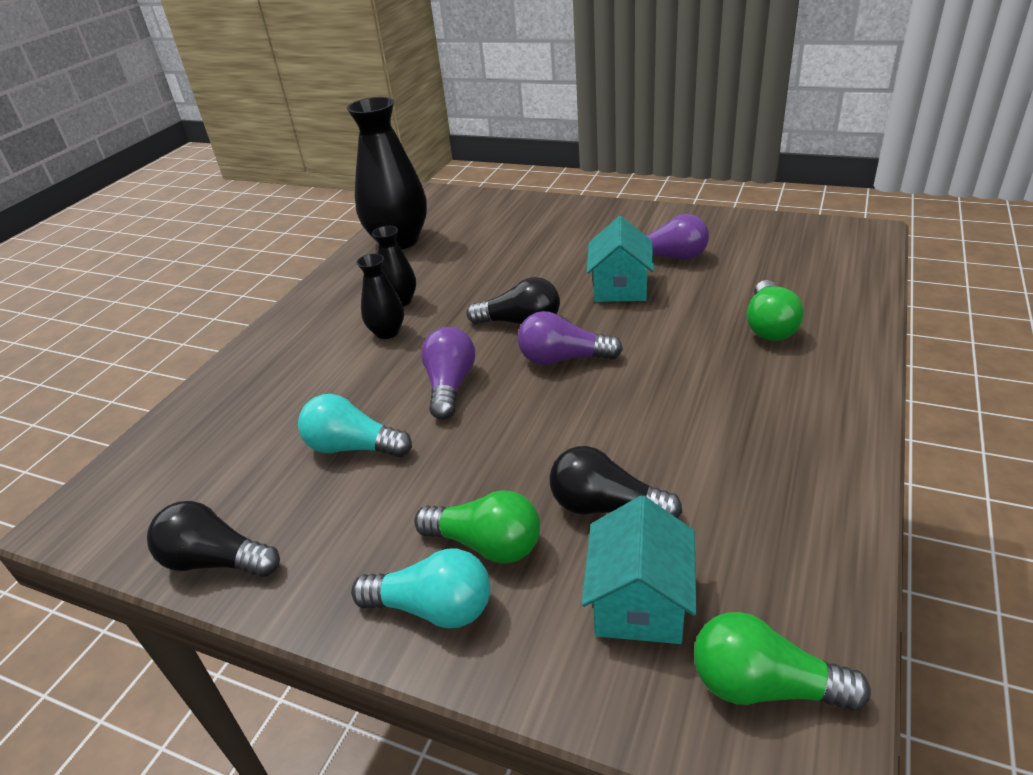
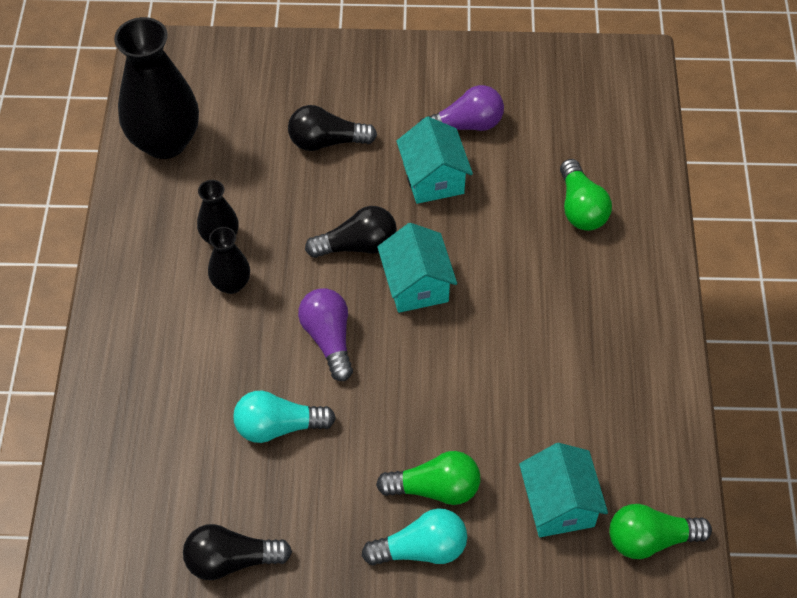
camera: 25 degrees left, 20 degrees up
(563, 359) = (416, 285): purple light bulb -> turquoise house
(606, 507) = (509, 432): black light bulb -> black light bulb (326, 141)

